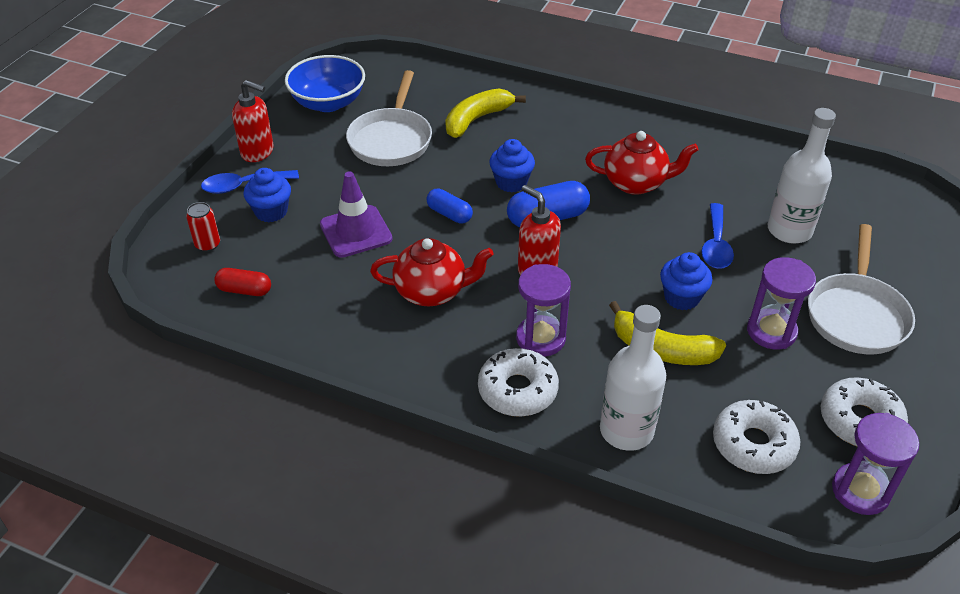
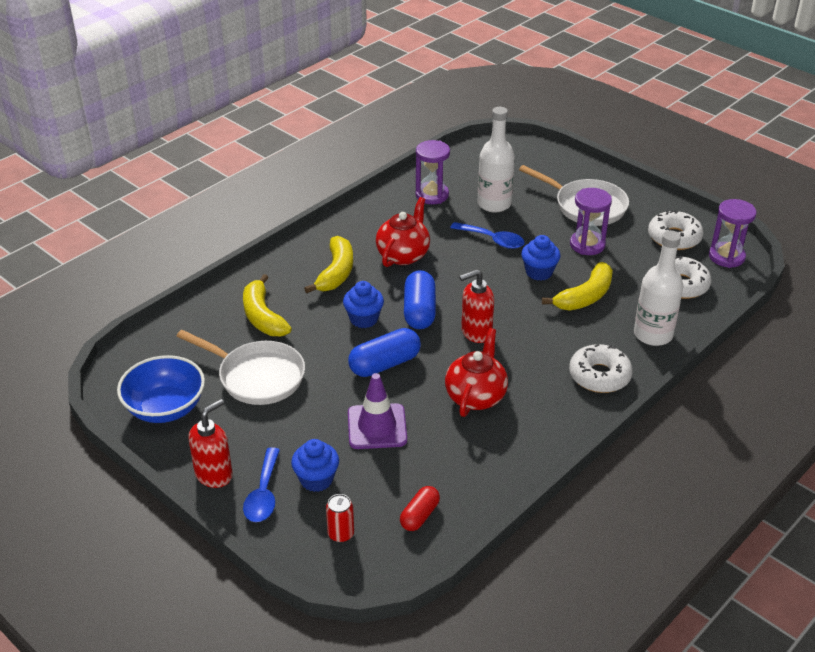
camera: 70 degrees left, 5 degrees down
(449, 214) = (385, 364): blue capsule -> blue capsule, size x1.61
(540, 338) = (552, 351): purple hourglass -> purple hourglass (432, 195)
(573, 145) = (336, 273): none -> yellow banana

